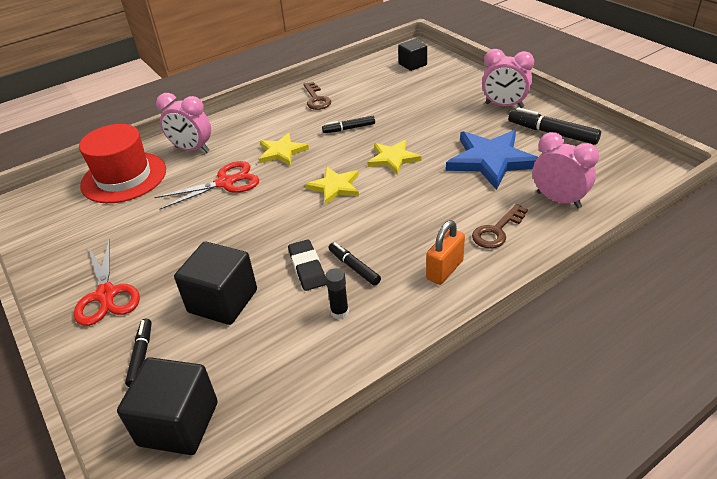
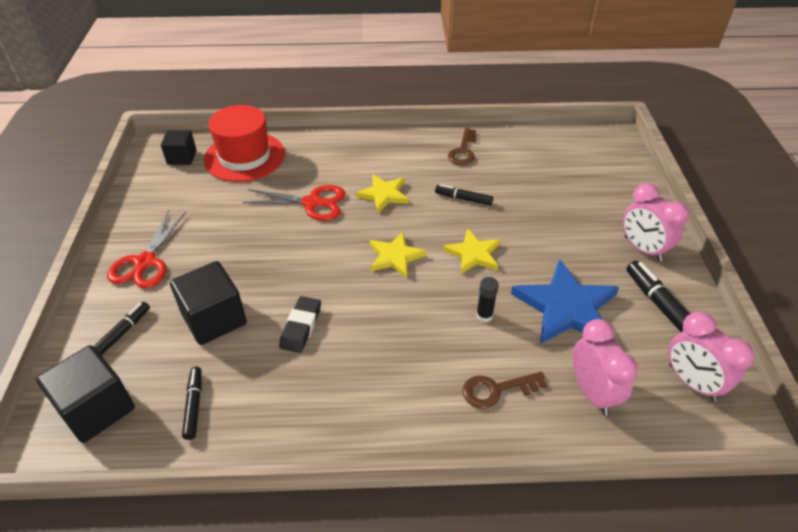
camera: 30 degrees right, 5 degrees up
(192, 149) = (316, 155): pink clock -> pink clock (692, 382)
(339, 312) = (287, 387): black glue stick -> black glue stick (484, 315)
(354, 267) = (337, 350): black marker -> black marker (194, 405)
(412, 64) = (592, 153): black cube -> black cube (182, 157)
(444, 270) = (409, 401): orange padlock -> none

